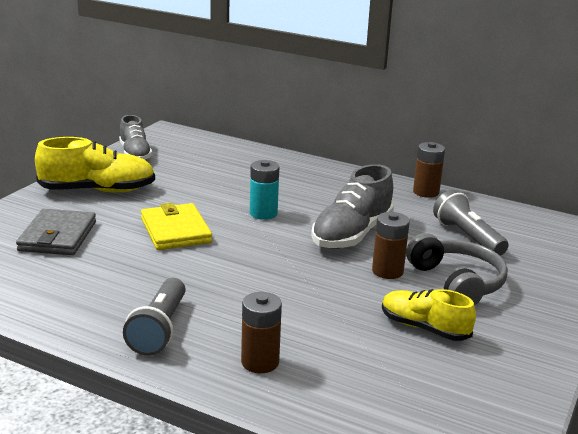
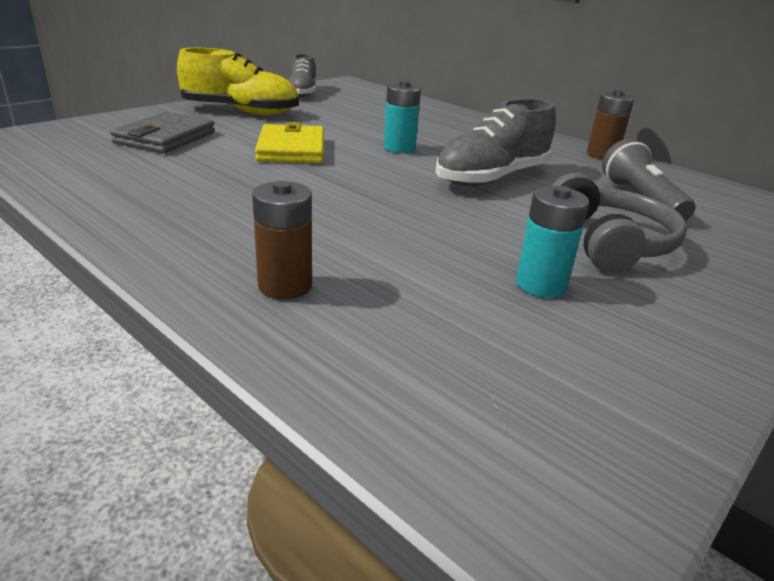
camera: 15 degrees right, 5 degrees up
(159, 329) = (190, 230): grey flashlight -> none
(387, 271) = (519, 217): brown battery -> none
(424, 328) = (540, 285): yellow shoe -> turquoise battery

